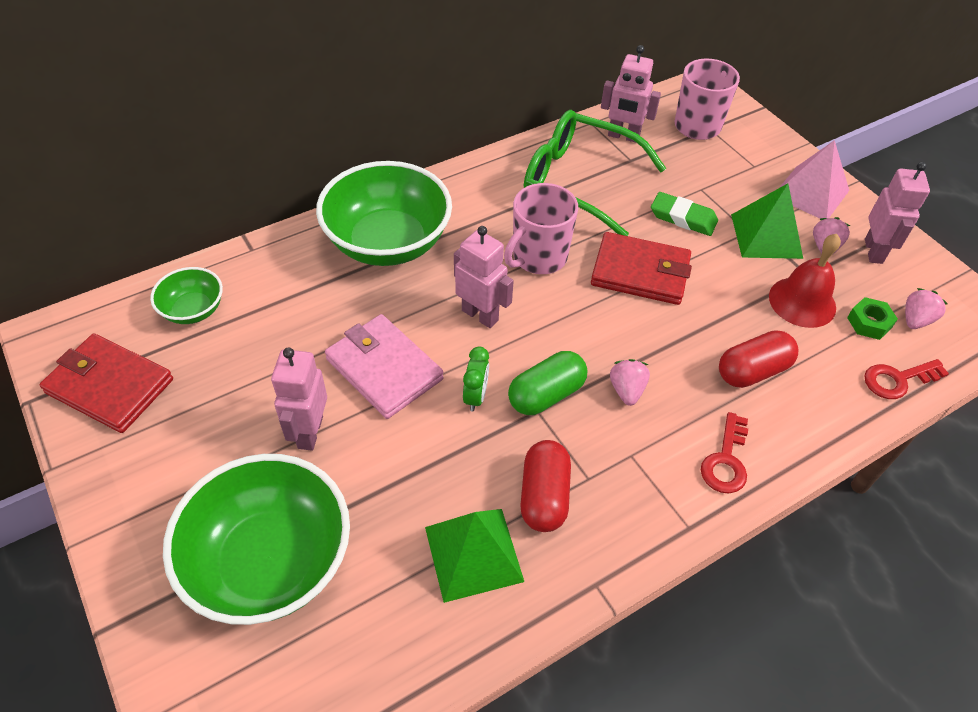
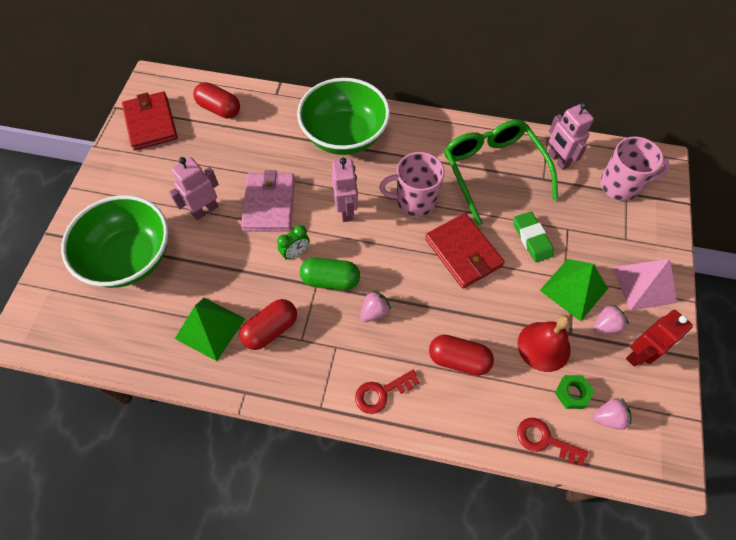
camera: 45 degrees right, 10 degrees up
(193, 310) = (219, 109): green bowl -> red capsule
(874, 251) = (639, 354): pink robot -> red robot

